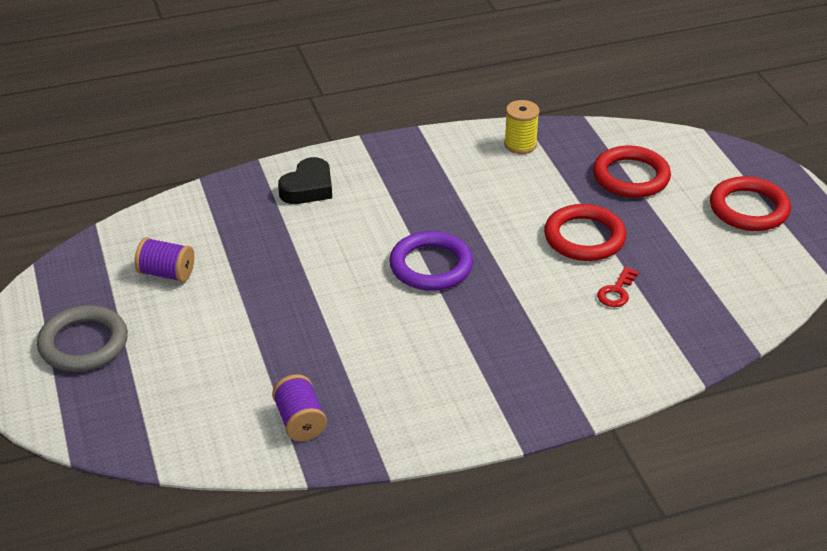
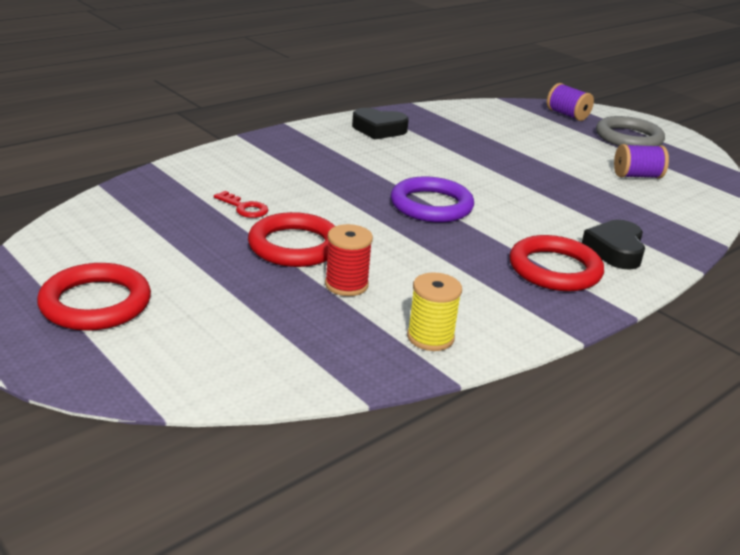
camera: 155 degrees right, 10 degrees down
(300, 421) = (442, 121): purple spool -> purple spool (567, 115)
(403, 412) = (378, 129): none -> black heart
(558, 193) = (346, 285): none -> red spool
(616, 291) = (244, 208): red key -> red key turned 120 degrees clockwise
(631, 177) = (262, 319): red ring -> red ring (554, 269)

